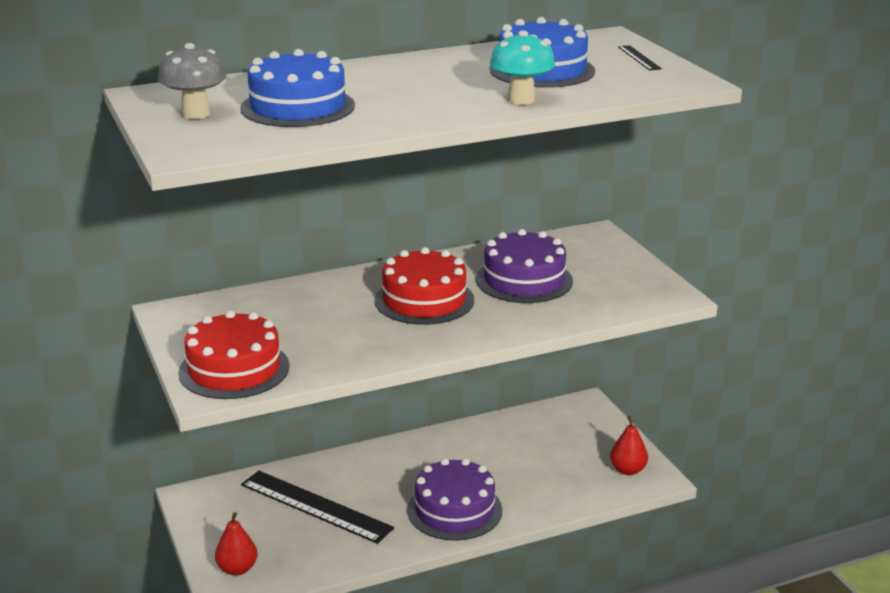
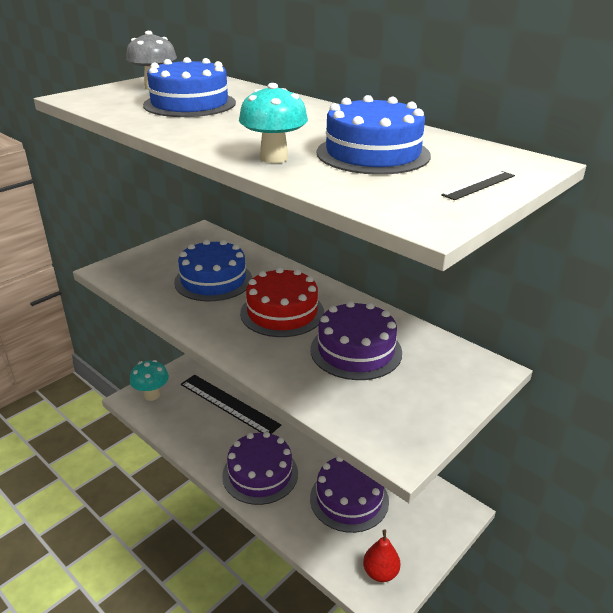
camera: 65 degrees right, 5 degrees up
(234, 369) = (139, 270): red cake -> none
(237, 569) = (152, 395): red pear -> turquoise mushroom
(314, 325) = (213, 280): none -> blue cake
(315, 506) = (228, 404): black ruler -> black ruler turned 60 degrees counterclockwise
(530, 461) = (349, 499): none -> purple cake

